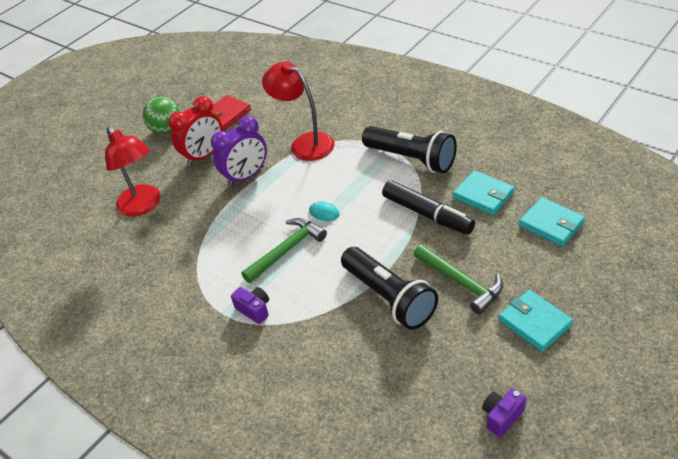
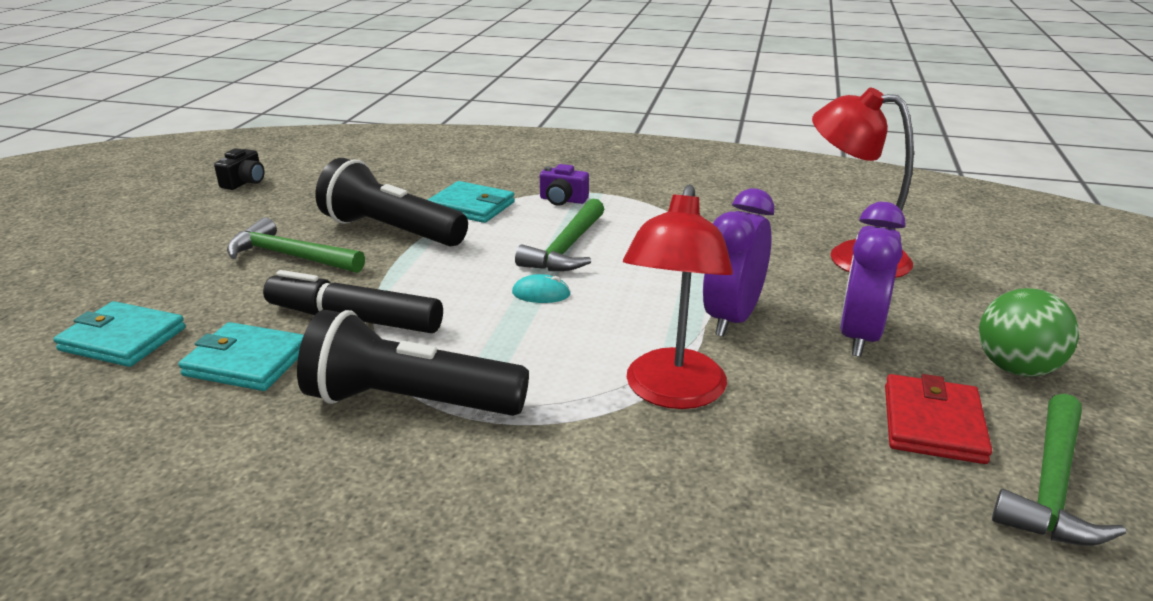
camera: 150 degrees right, 15 degrees down
(204, 155) = (859, 336): red clock -> purple clock
(218, 91) = (1051, 486): none -> green hammer
(305, 143) = (672, 393): red lamp -> red lamp turned 90 degrees clockwise
(502, 416) = (244, 182): purple camera -> black camera
(535, 322) = (190, 239): turquoise wallet -> turquoise wallet (471, 206)

